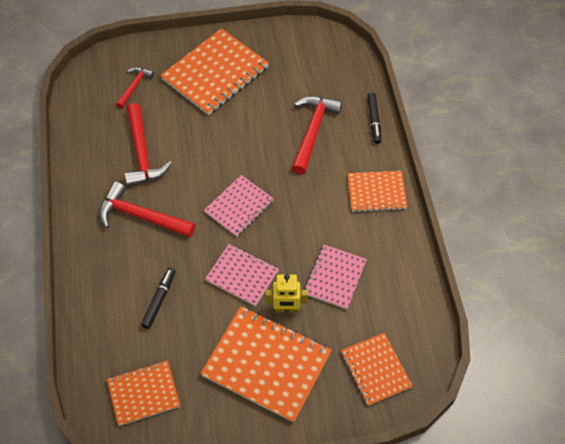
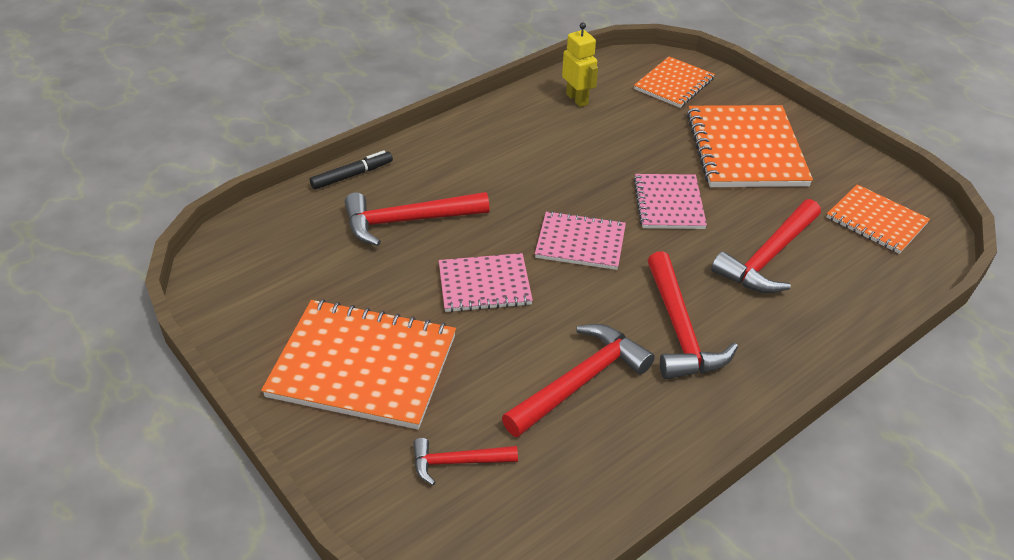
camera: 120 degrees left, 15 degrees down
(159, 300) = (768, 257): black marker -> red hammer
(286, 309) = (673, 157): yellow robot -> yellow robot (577, 99)
(335, 277) = (602, 137): pink notebook -> pink notebook (484, 285)
(376, 192) = (464, 142): orange notebook -> none

